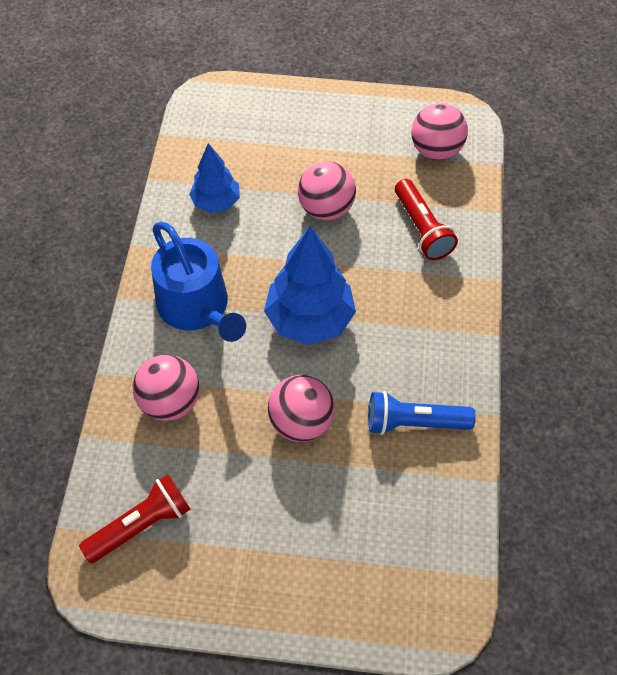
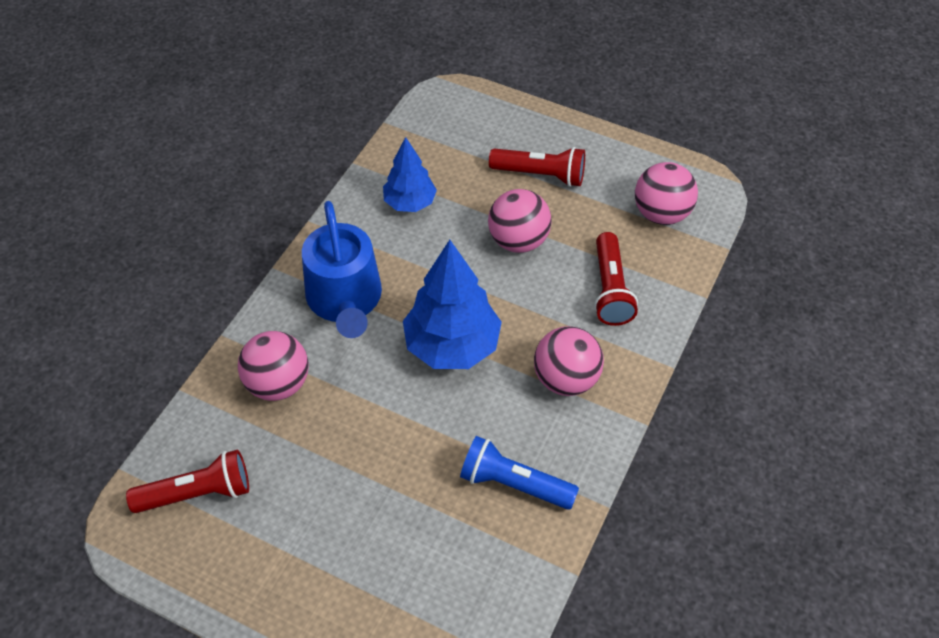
camera: 20 degrees right, 5 degrees down
(301, 422) = (398, 445): pink ball -> pink ball (566, 379)
(319, 145) = (540, 175): none -> red flashlight

